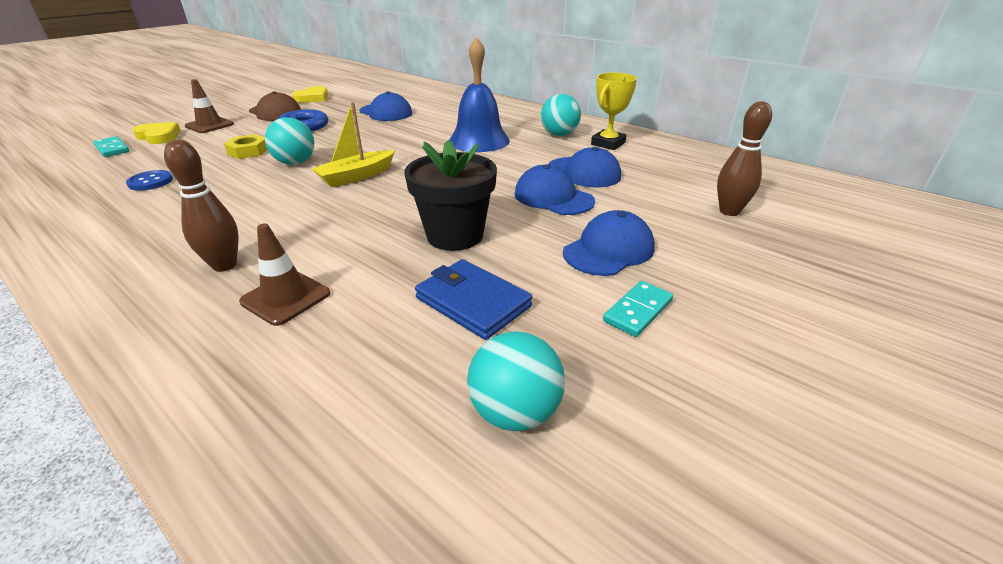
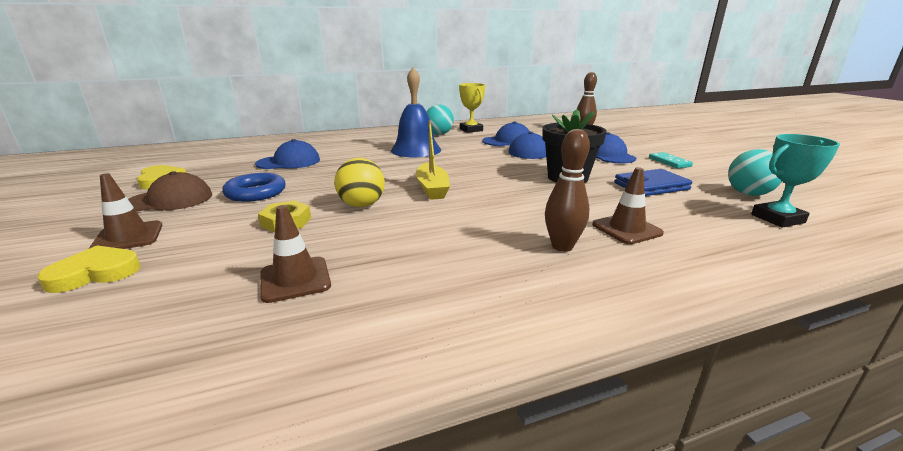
camera: 60 degrees left, 10 degrees down
(112, 149) = (71, 313): turquoise domino -> none
(150, 182) = (295, 279): blue button -> brown traffic cone
(295, 163) = (362, 205): turquoise ball -> yellow ball
(390, 445) = (777, 219): none -> turquoise trophy

